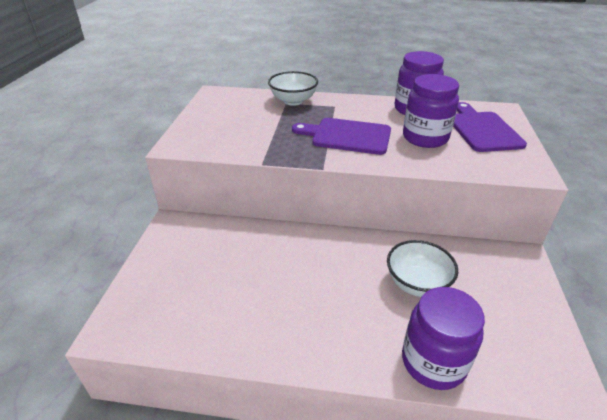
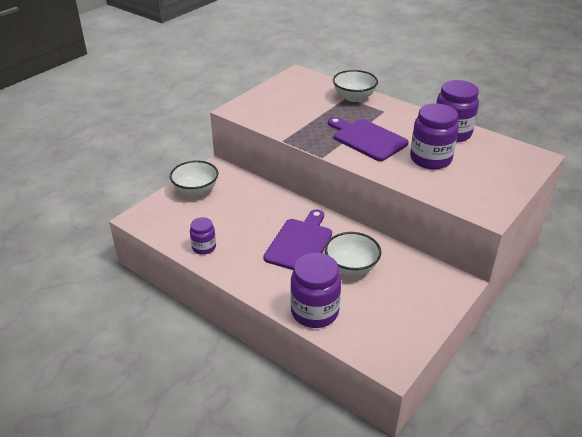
camera: 30 degrees right, 0 degrees up
(167, 260) = (196, 190): none -> white bowl
(232, 335) = (204, 247): none -> purple jar
(482, 130) = (492, 168): purple cutting board -> purple cutting board (300, 243)

